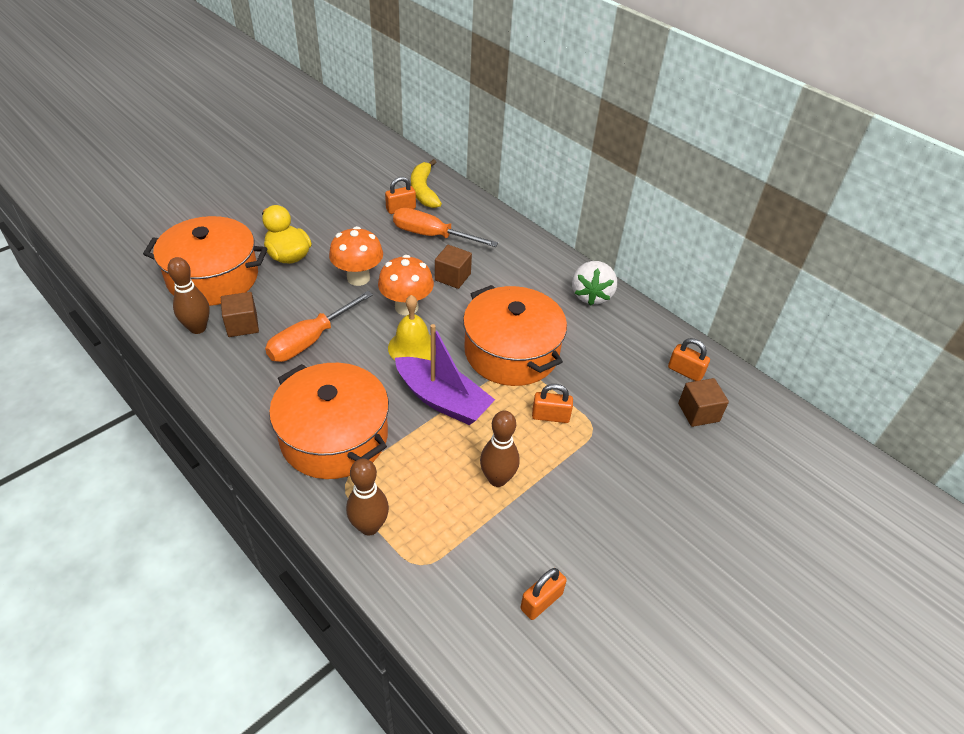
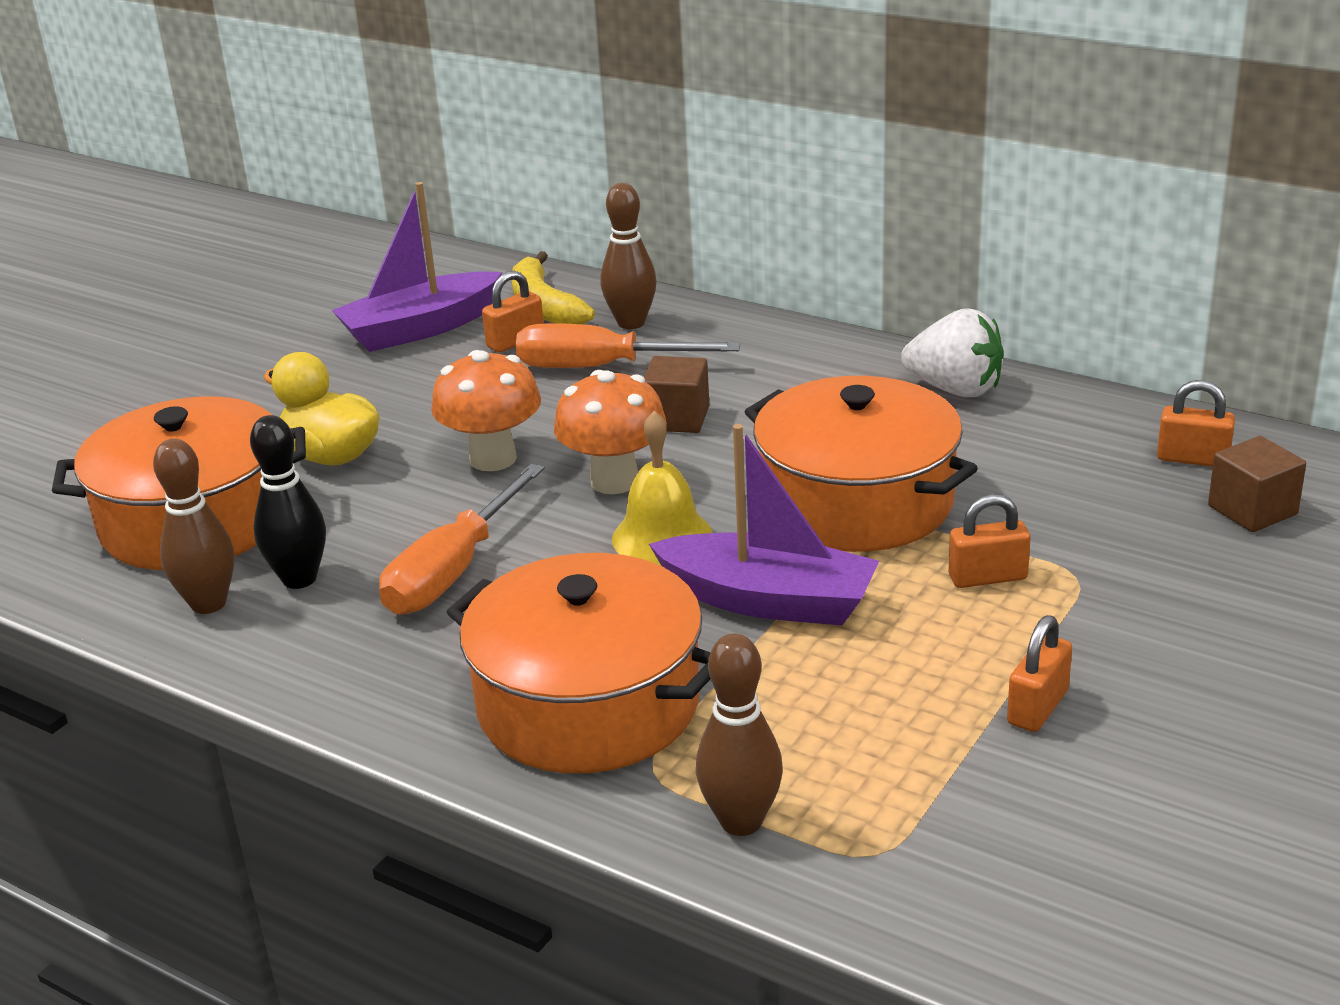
camera: 10 degrees left, 15 degrees down
(242, 325) = (299, 579): brown cube -> black bowling pin
(361, 189) = (420, 329): none -> purple boat
(497, 479) = (945, 691): brown bowling pin -> brown bowling pin (631, 323)
(541, 601) = (1139, 849): orange padlock -> orange padlock (1038, 707)
(591, 295) = (955, 389): white strawberry -> white strawberry turned 60 degrees counterclockwise

